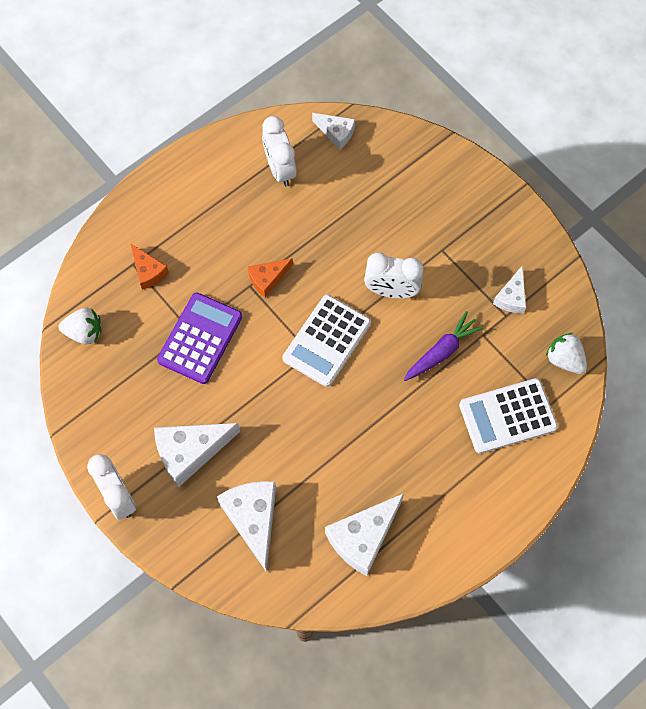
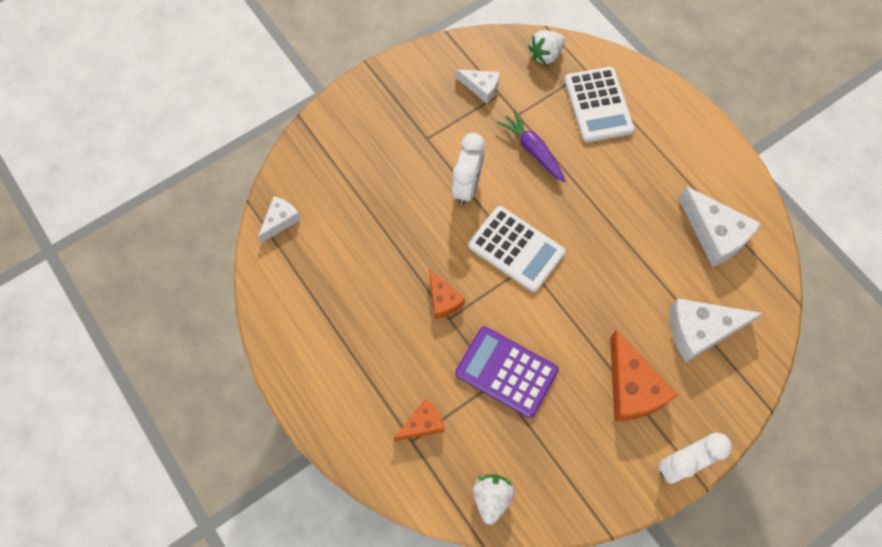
camera: 85 degrees left, 0 degrees up
(190, 452) = (632, 388): white cheese -> orange cheese
(280, 169) = (315, 279): white clock -> none

